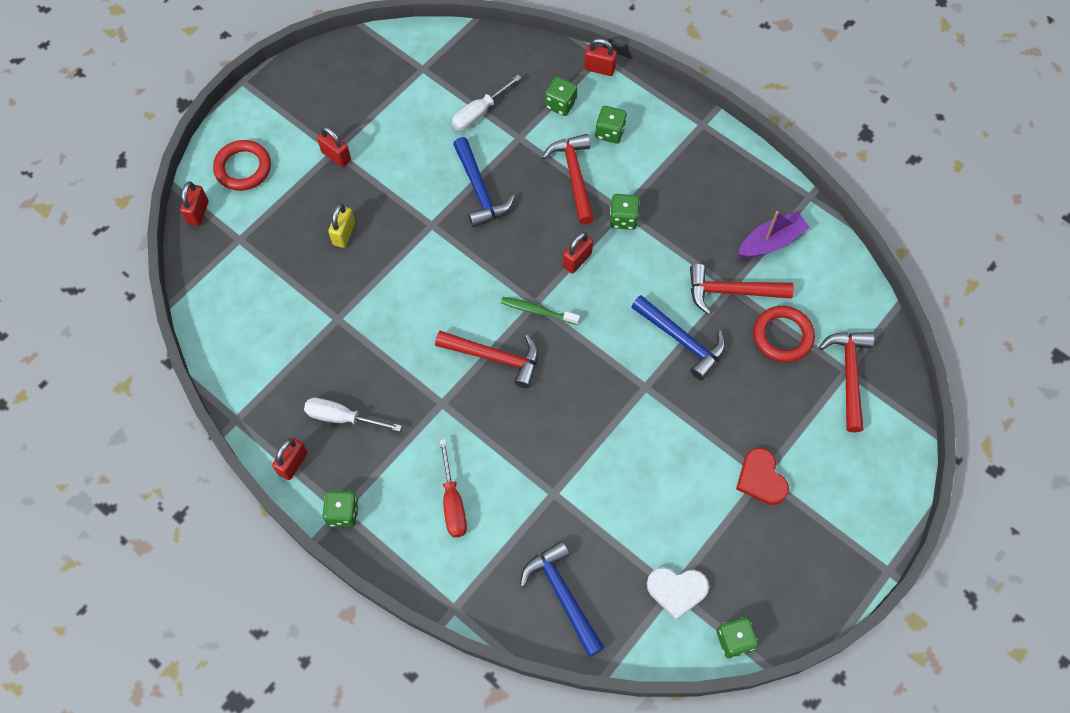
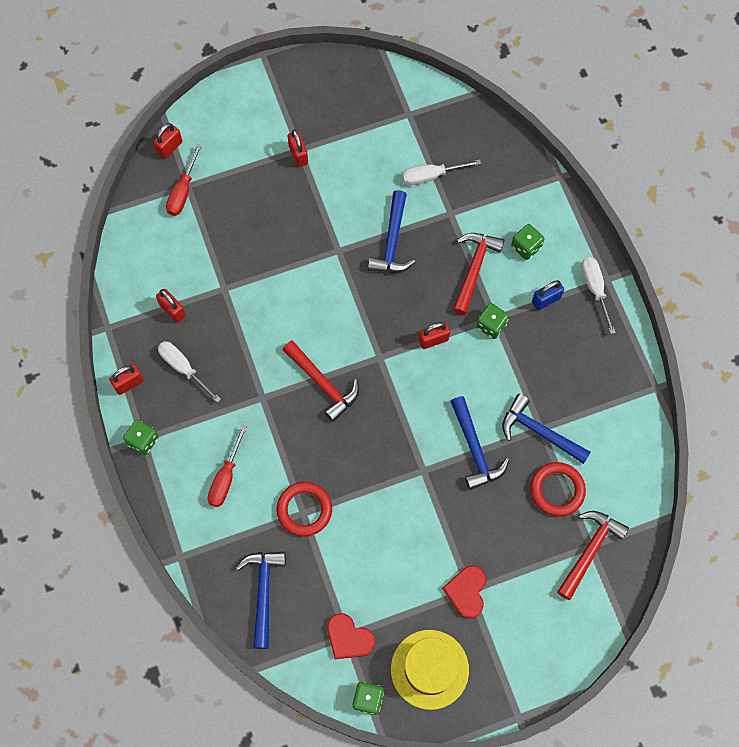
camera: 30 degrees right, 5 degrees up
(238, 247) = (183, 192): none -> red screwdriver
(243, 168) = (223, 128): red ring -> red ring (304, 510)
(344, 234) = (267, 222): yellow padlock -> none
(537, 311) = (377, 364): green toothbrush -> none
(560, 104) = (501, 202): green dice -> none
(599, 69) = (552, 187): red padlock -> red padlock (172, 310)
(659, 170) = (546, 300): none -> blue padlock
(677, 590) = (349, 638): white heart -> red heart
(697, 138) = (595, 289): none -> white screwdriver
(731, 292) = (539, 432): red hammer -> blue hammer
(771, 241) = (598, 408): purple boat -> none
(775, 574) = (429, 669): none -> yellow hat

